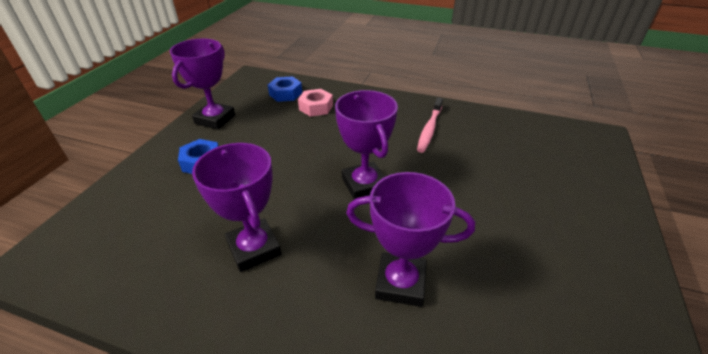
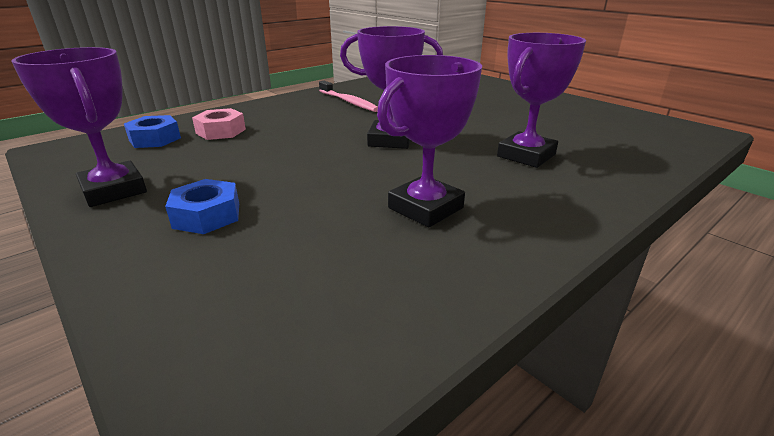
camera: 60 degrees left, 10 degrees down
(254, 248) = (425, 208): purple trophy -> purple trophy turned 45 degrees counterclockwise

